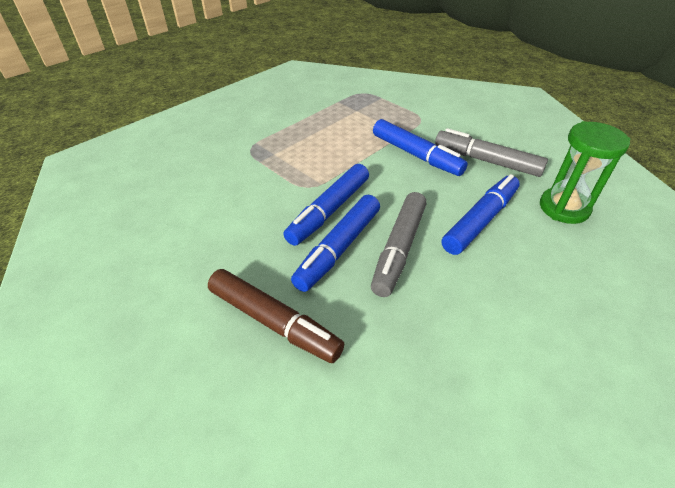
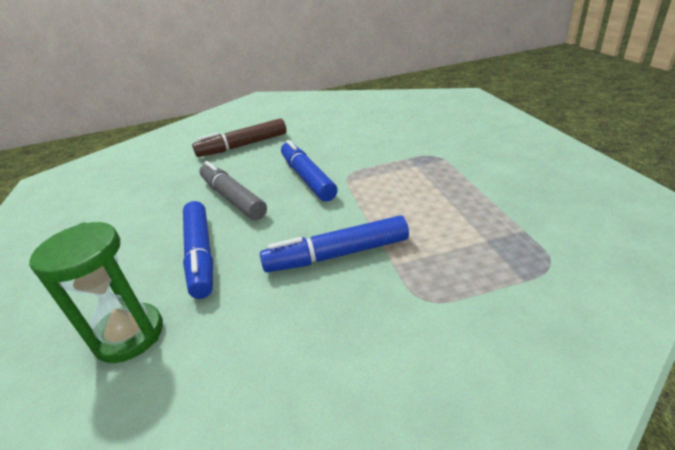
camera: 125 degrees right, 10 degrees down
(339, 248) = (266, 174): blue marker -> none
(487, 161) = (267, 316): grey marker -> none

